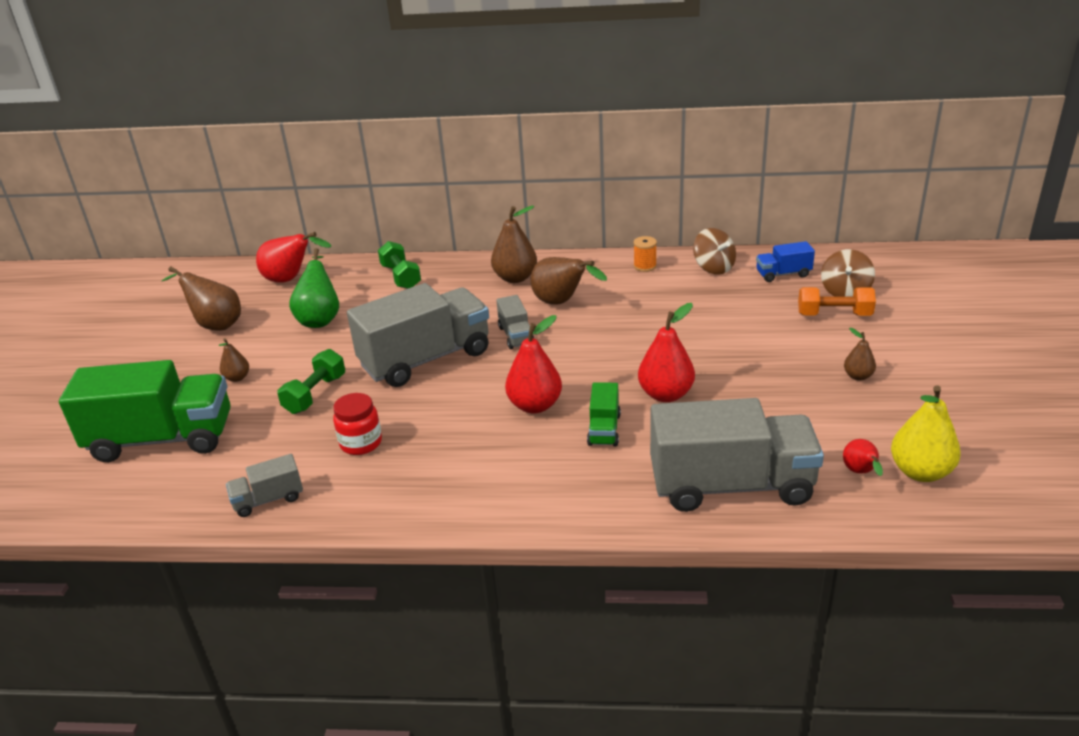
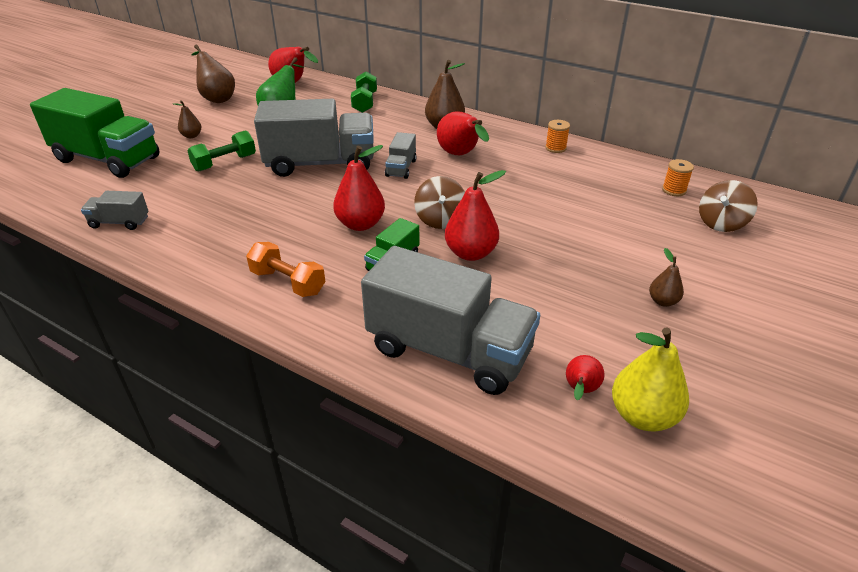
camera: 25 degrees right, 5 degrees up
(361, 443) = (216, 206): red jar -> none
(561, 303) = (460, 155): brown pear -> red pear
(713, 268) = (614, 166): brown spinning top -> brown spinning top (440, 219)
(783, 274) = (674, 190): blue truck -> orange spool
(834, 315) = (691, 239): orange dumbbell -> orange dumbbell (288, 282)

